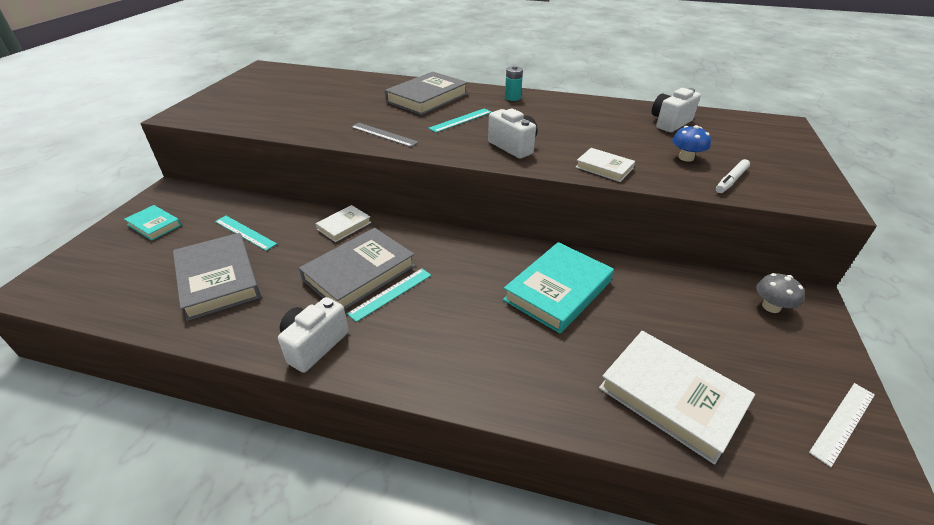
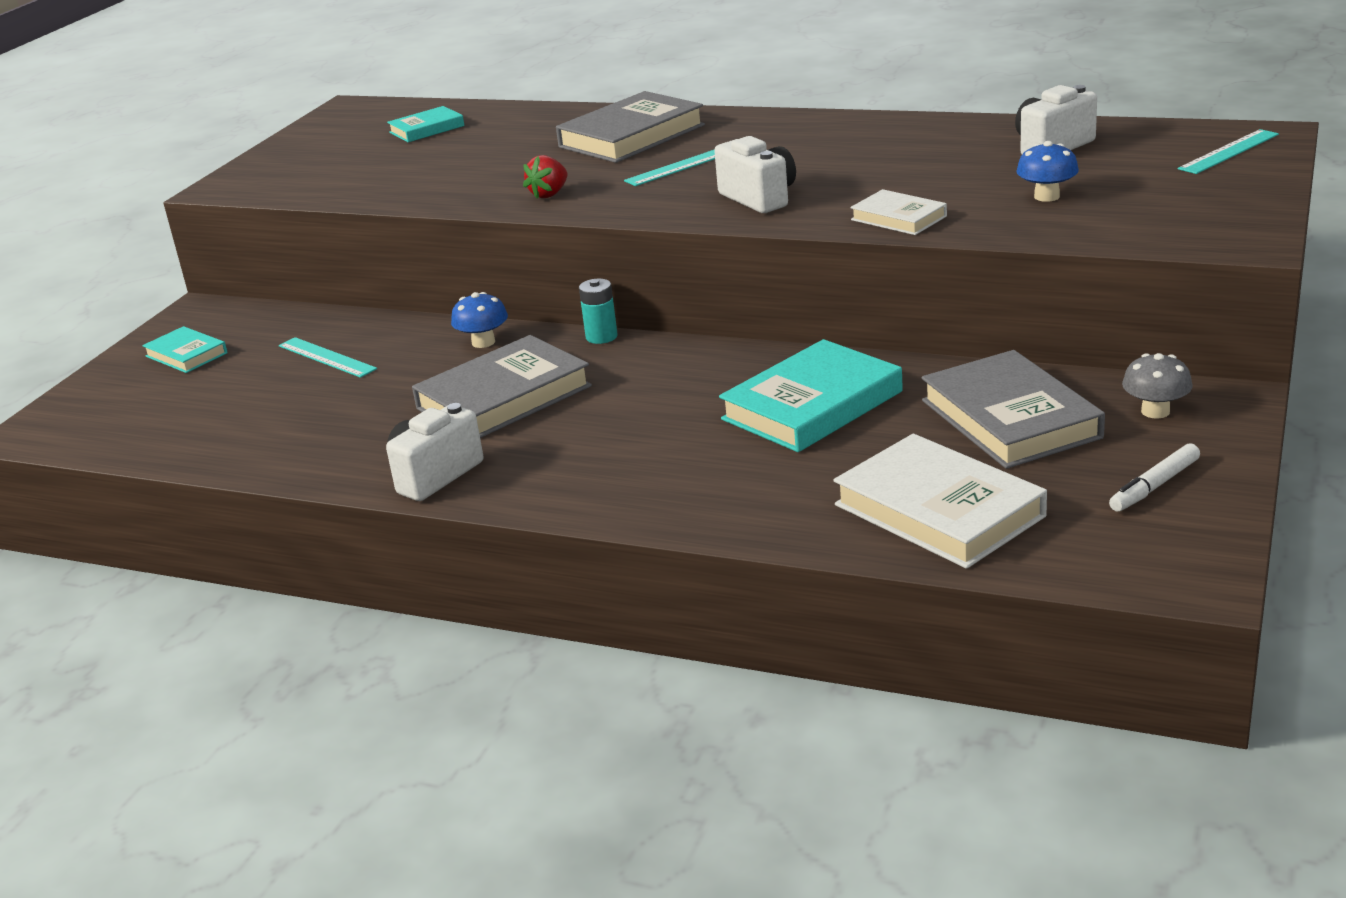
camera: 10 degrees right, 10 degrees down
(218, 279) = (292, 413): grey book -> grey book (1010, 419)
(308, 85) = (427, 129): none -> turquoise book
(344, 226) = (483, 342): white book -> blue mushroom
(384, 134) = (549, 194): grey ruler -> red strawberry
(391, 294) = (550, 419): turquoise ruler -> turquoise ruler (1229, 151)
(512, 98) = (784, 126): turquoise battery -> turquoise battery (601, 337)
(731, 180) = (1102, 223): white marker -> white marker (1155, 486)
(842, 422) = (1181, 527): white ruler -> none

